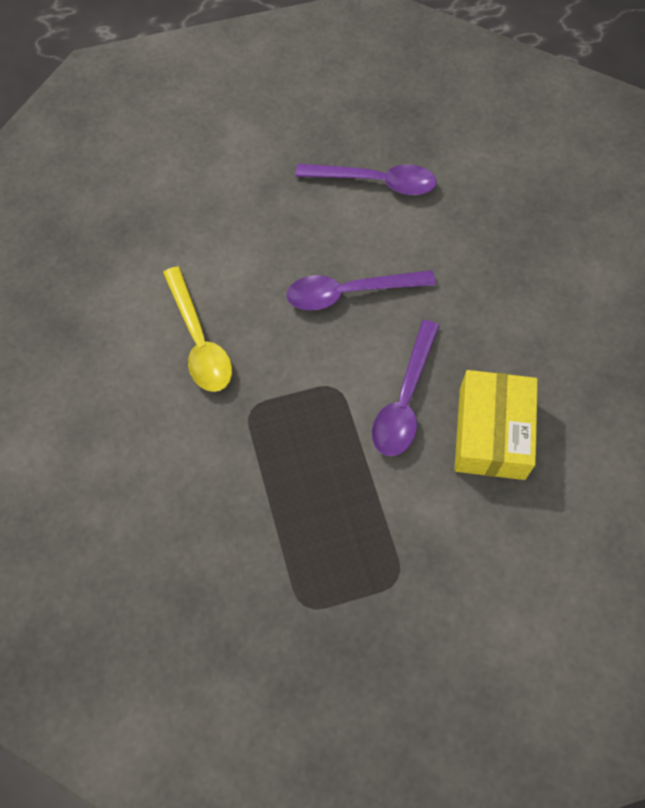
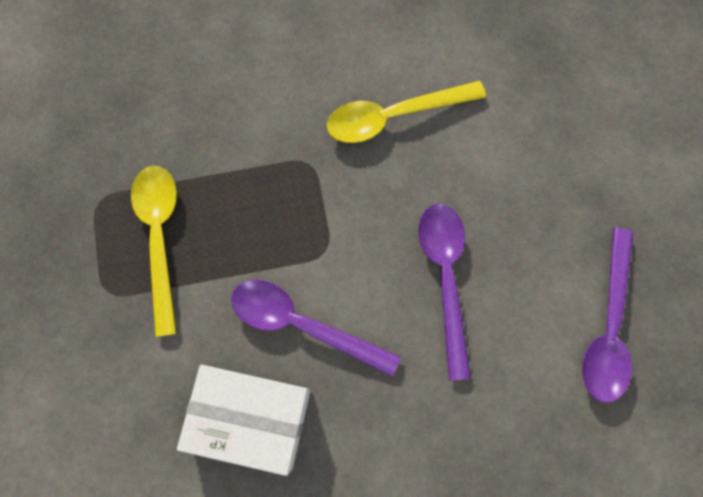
camera: 95 degrees right, 10 degrees up
(338, 536) = (160, 238): none -> yellow spoon
(491, 433) = (251, 417): yellow box -> white box

